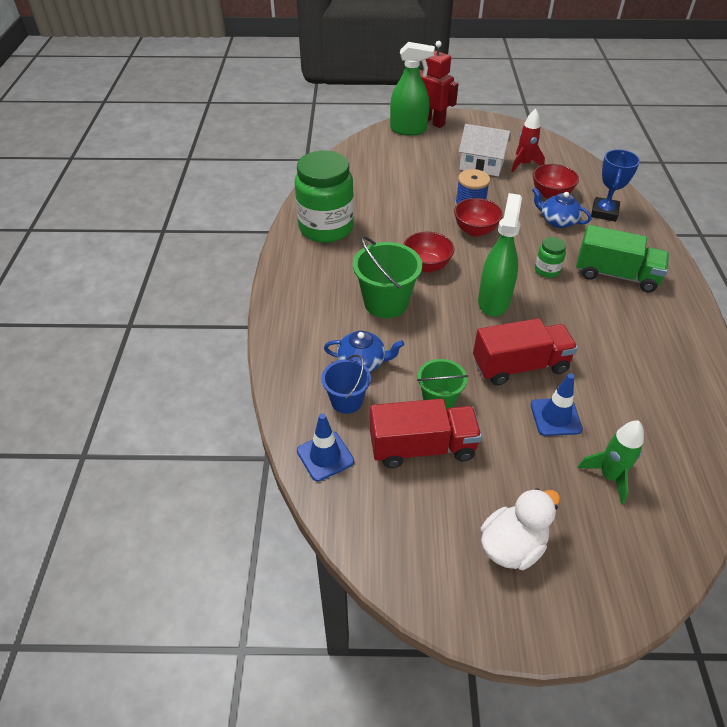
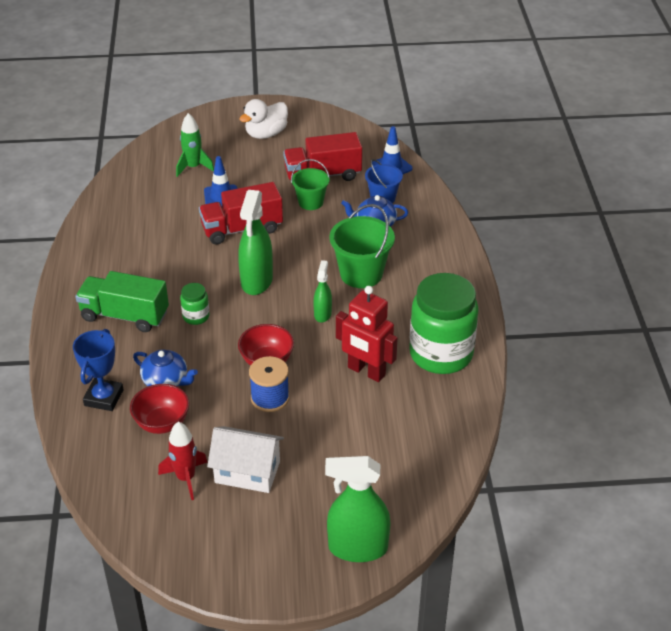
camera: 175 degrees right, 5 degrees down
(426, 266) = (322, 314): red bowl -> green spray bottle
(432, 122) = (319, 572): red robot -> red robot (366, 371)

